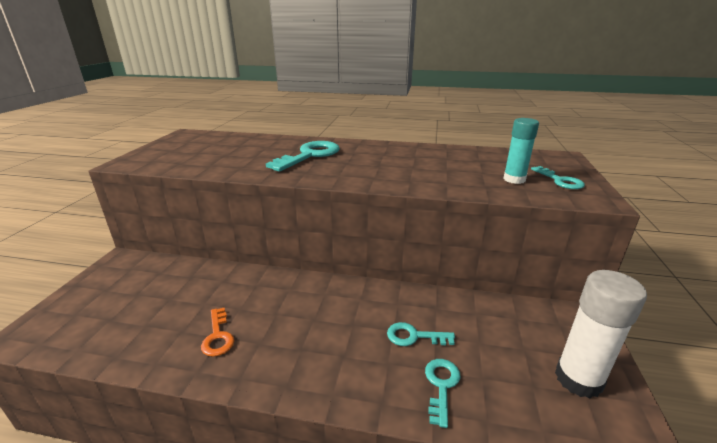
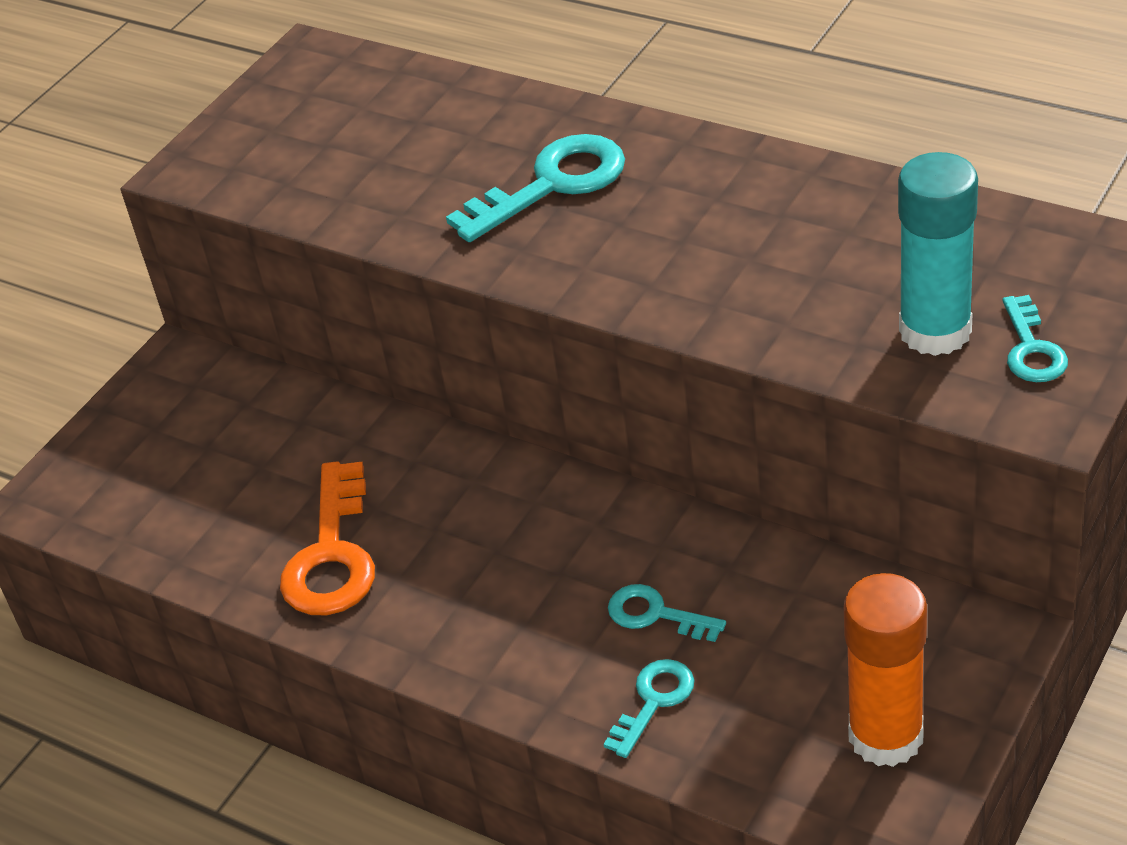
camera: 25 degrees right, 15 degrees up
(218, 336) = (332, 555): orange key -> orange key, size x1.77
(514, 179) = (935, 331): turquoise glue stick -> turquoise glue stick, size x1.54
(578, 379) = (885, 736): white glue stick -> orange glue stick

